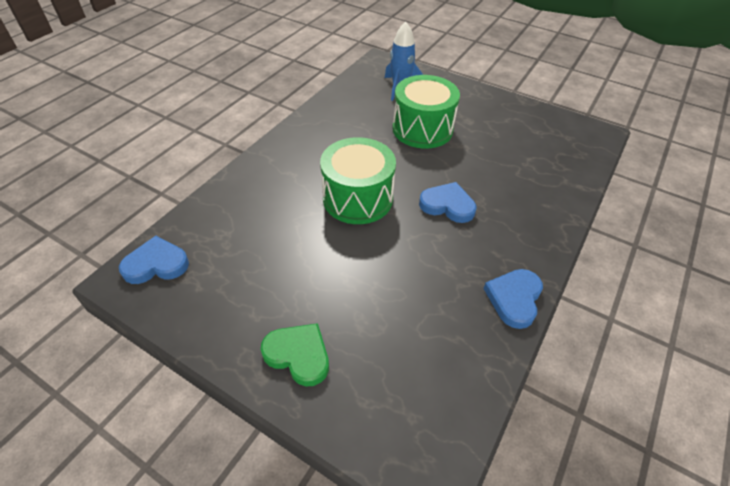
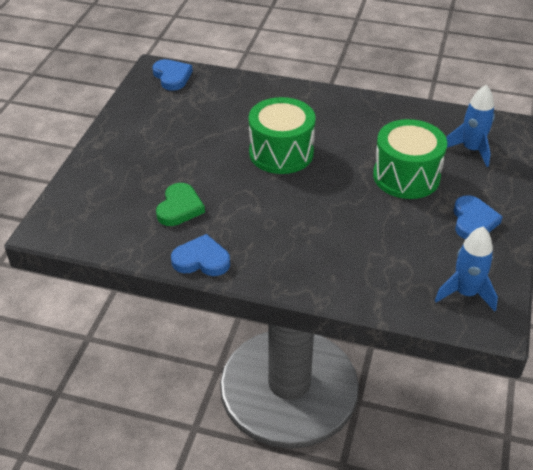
camera: 75 degrees right, 5 degrees down
(298, 355) = (117, 156): green heart -> green heart (179, 208)
(447, 205) = (298, 208): blue heart -> blue heart (473, 221)
(568, 137) = (465, 293): none -> blue rocket

